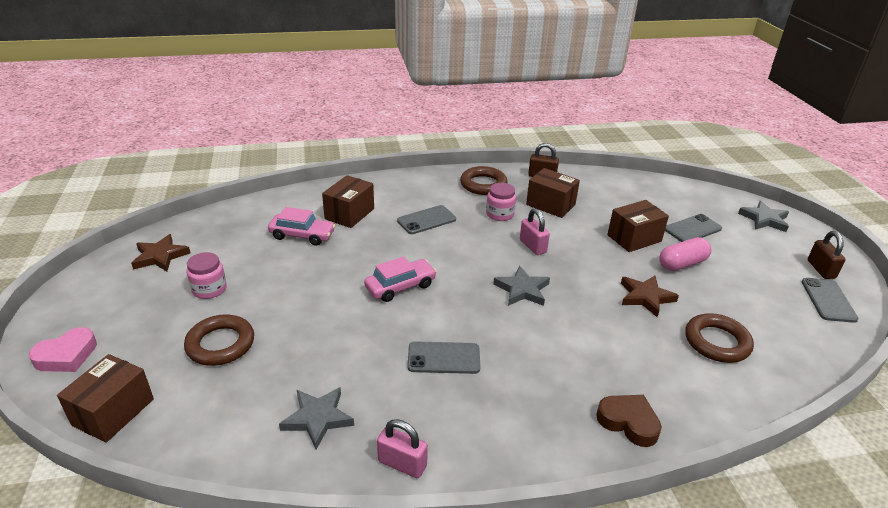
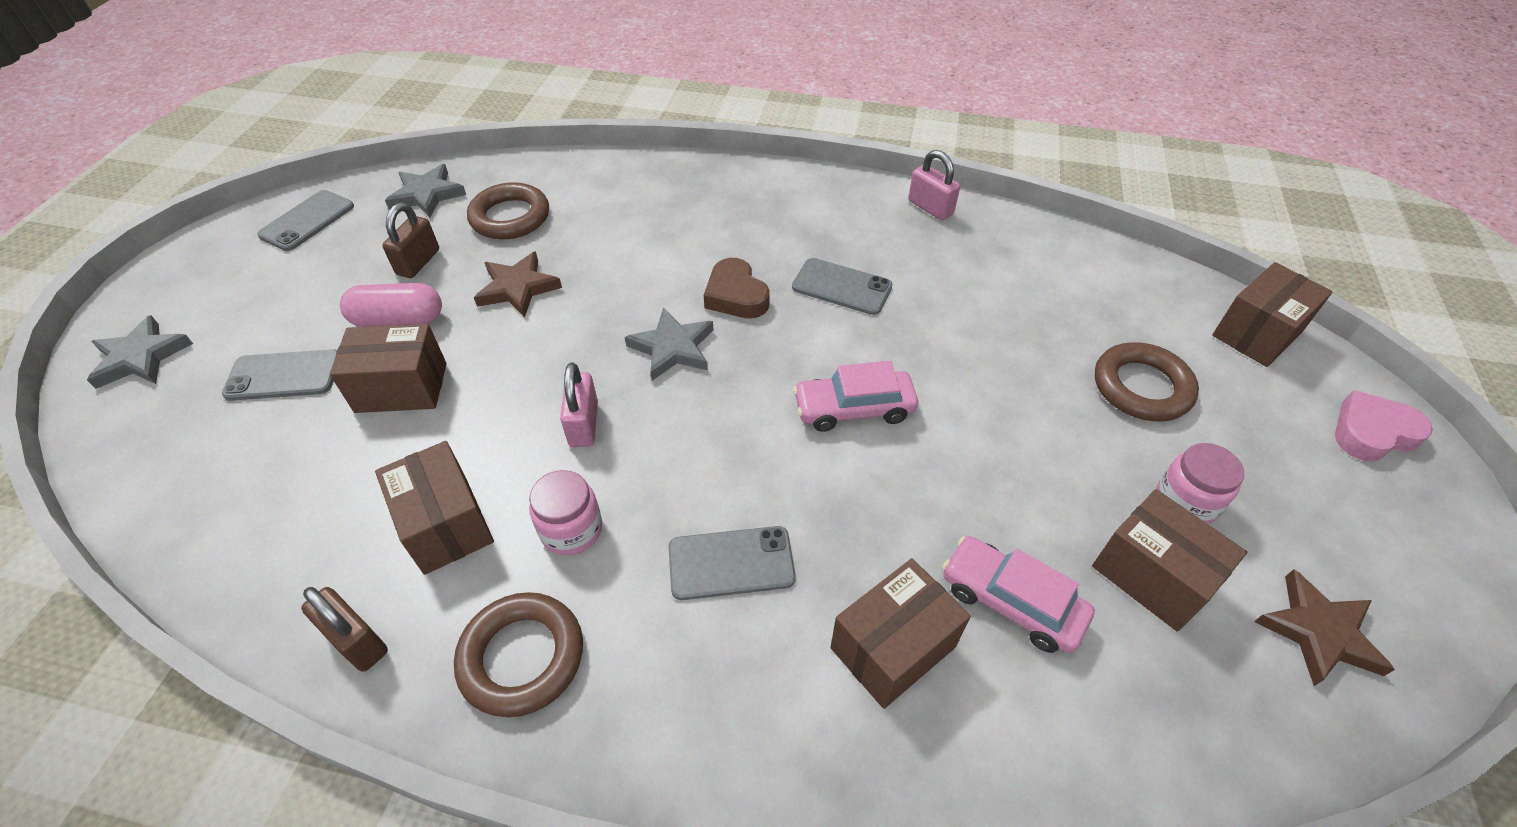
camera: 155 degrees left, 15 degrees up
(235, 257) = (1152, 576): none -> brown box
(318, 418) = (1009, 265): grey star -> grey star (427, 195)
(628, 422) = (692, 181): brown heart -> brown heart (736, 296)
(821, 269) = (235, 256): brown padlock -> brown padlock (418, 262)

